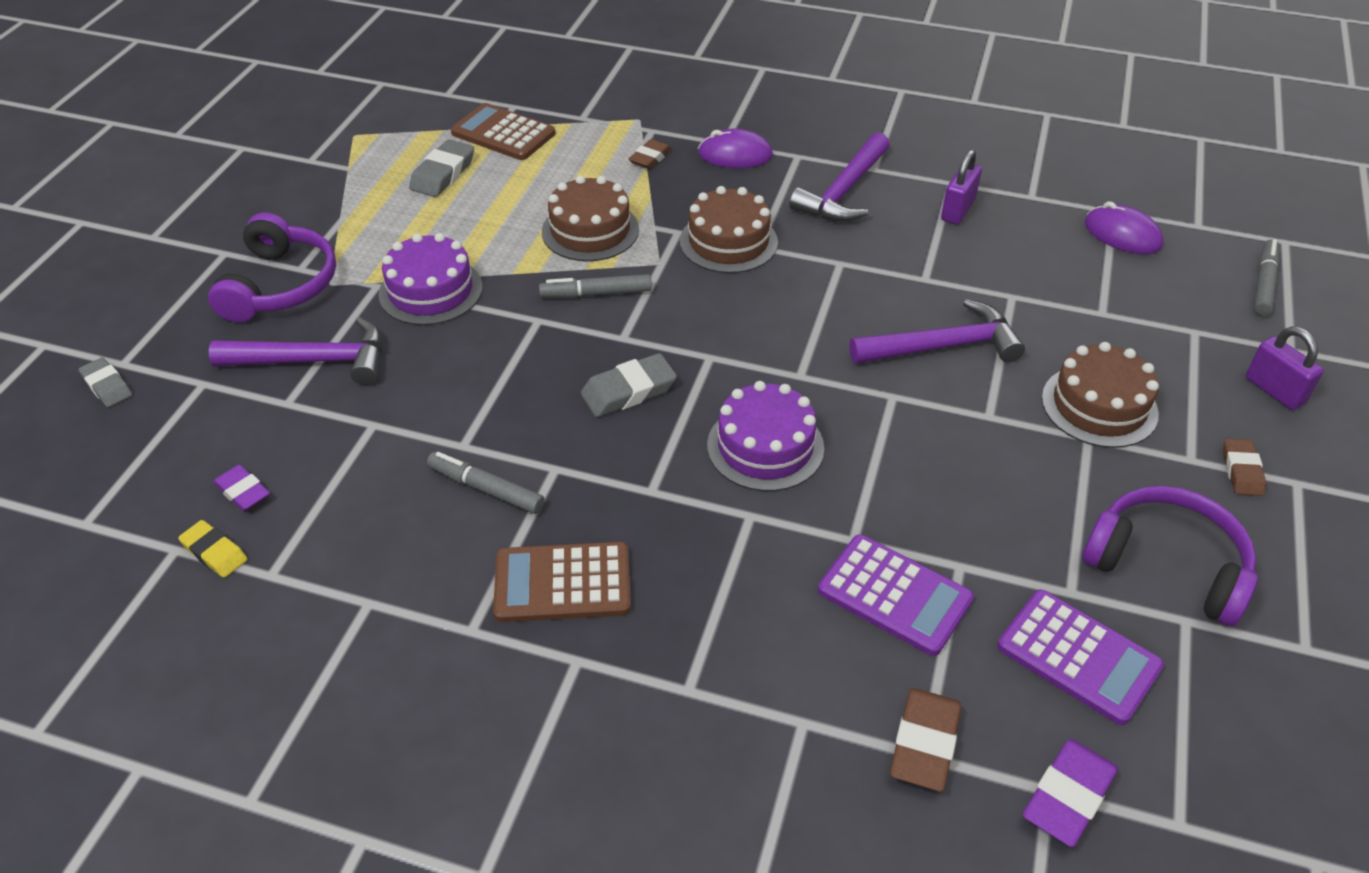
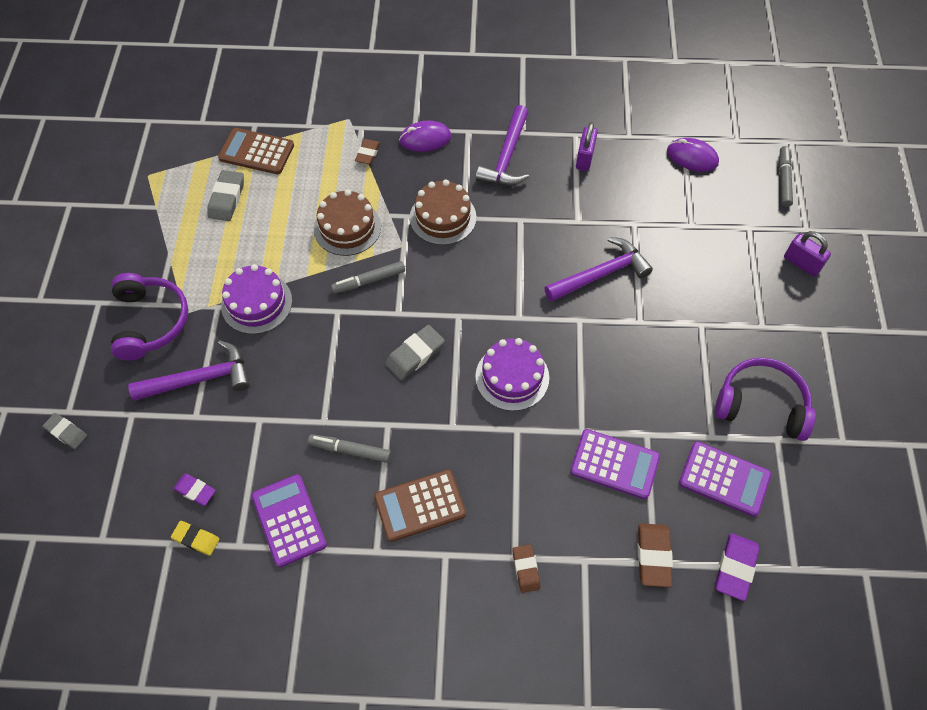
camera: 15 degrees left, 15 degrees up
(358, 559) = (289, 520): none -> purple calculator
(1099, 406) = (703, 299): brown cake -> none
(1241, 471) = (791, 328): brown eraser -> brown eraser (526, 569)

